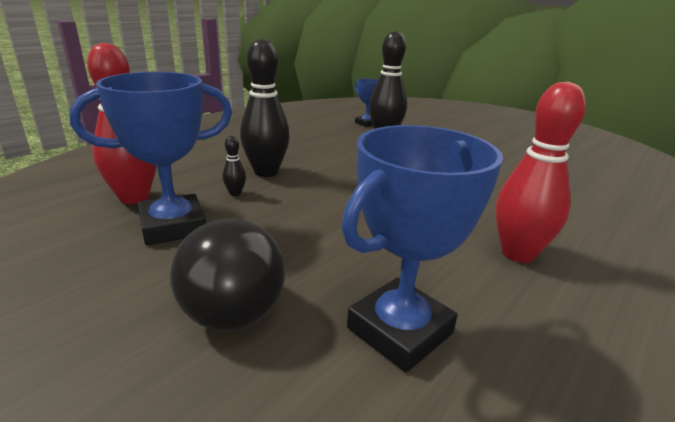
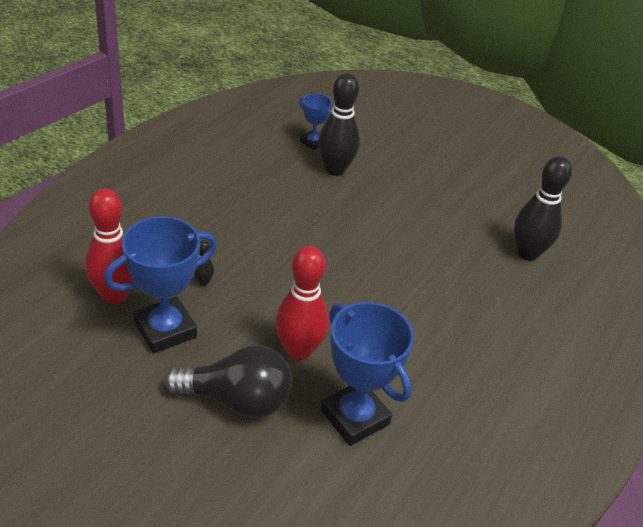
camera: 10 degrees left, 15 degrees up
(231, 299) = (237, 400): black light bulb -> black light bulb turned 60 degrees counterclockwise
(266, 172) = (223, 246): black bowling pin -> black bowling pin (527, 253)
(399, 330) = (355, 417): blue trophy -> blue trophy turned 75 degrees counterclockwise
(517, 254) = (445, 340): red bowling pin -> red bowling pin (298, 350)

